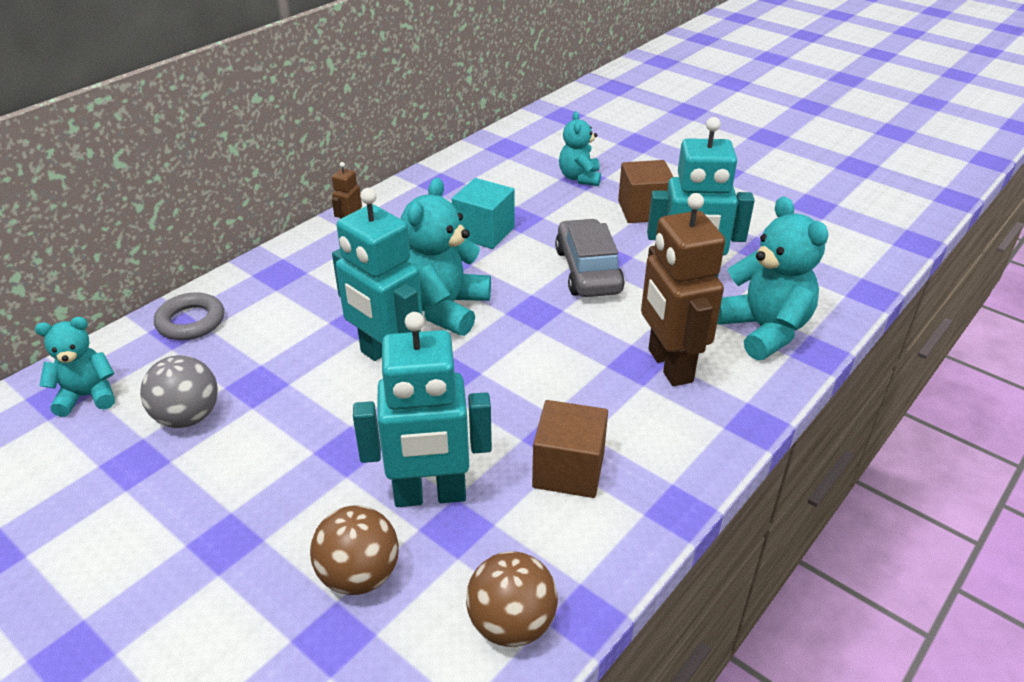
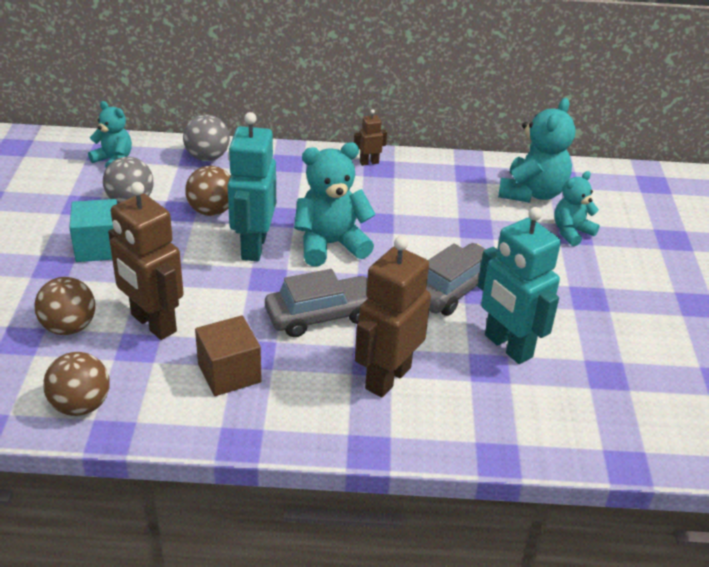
camera: 50 degrees right, 0 degrees up
(191, 321) = (207, 157): grey ring -> grey ball
(289, 362) = (211, 211): none -> brown ball
(430, 495) = (153, 323): turquoise robot -> brown robot
(484, 232) = (437, 220): turquoise cube -> turquoise cube (99, 247)
(543, 364) = (321, 315): none -> grey car
(644, 210) = (572, 284): brown cube -> none
(764, 330) = (491, 414): turquoise teddy bear -> turquoise teddy bear (532, 193)

